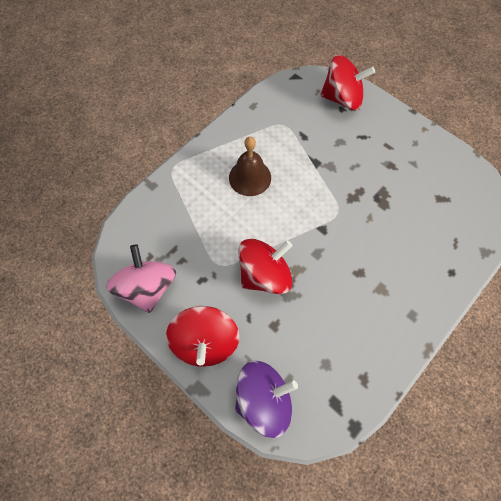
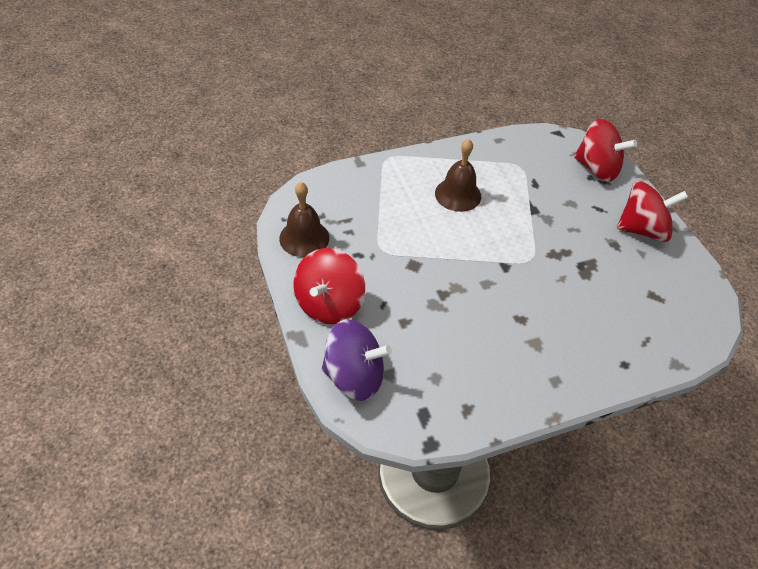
camera: 25 degrees right, 15 degrees down
(147, 287) = (304, 238): pink spinning top -> brown bell
(264, 275) = (421, 277): red spinning top -> red spinning top (642, 229)

